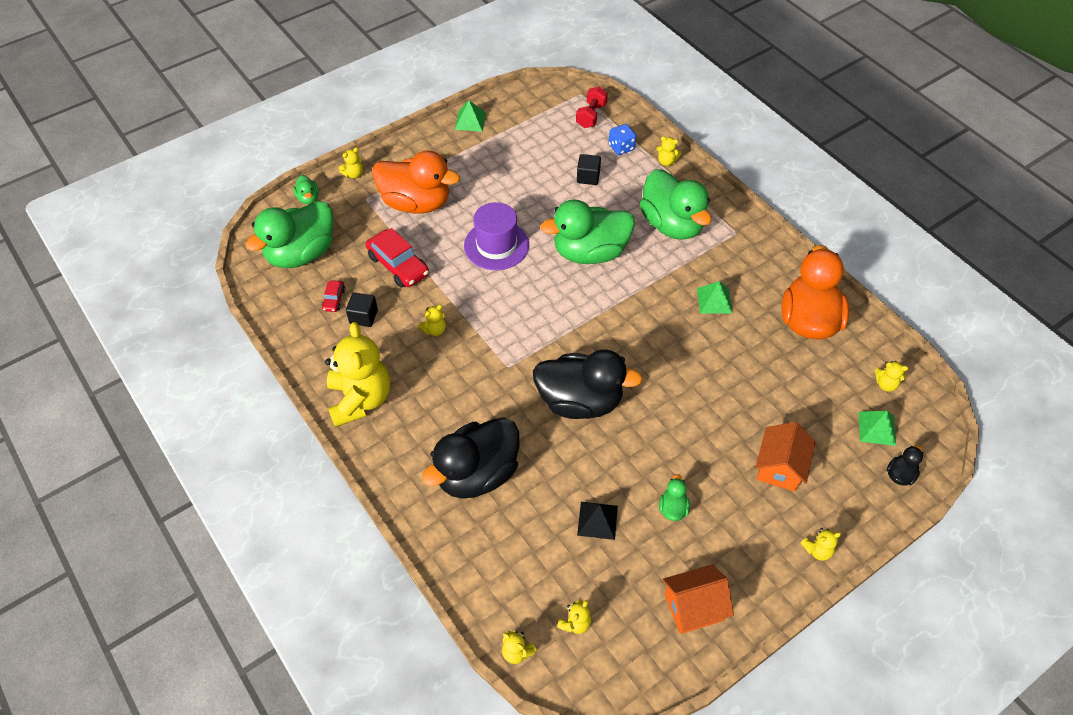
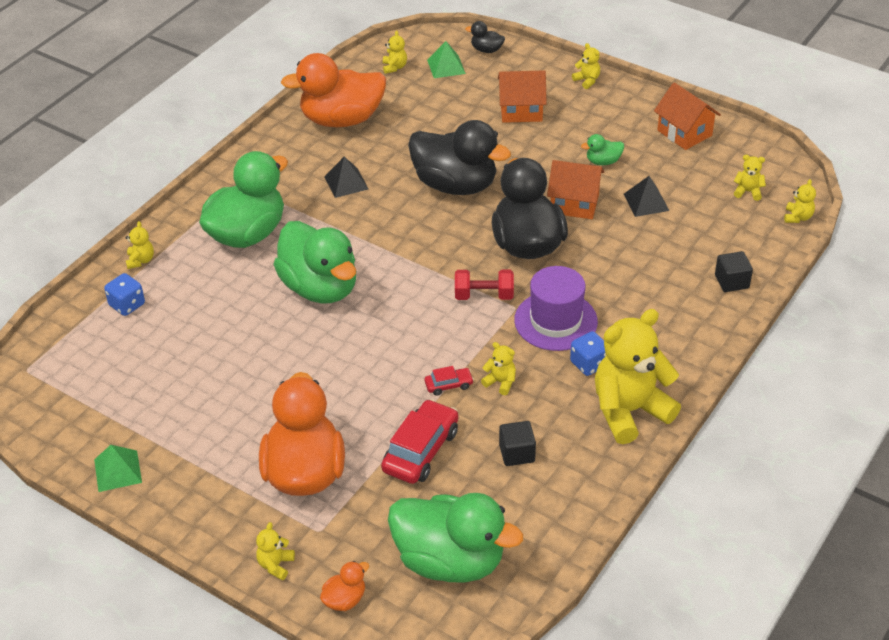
camera: 110 degrees left, 10 degrees down
(308, 198) = (345, 599): green duck -> orange duck
(334, 299) = (506, 493): red car -> red car (448, 385)
(353, 174) = (275, 565): yellow teddy bear -> yellow teddy bear turned 105 degrees counterclockwise
(421, 392) = (589, 364): none -> blue dice
(477, 474) = (654, 291): black duck -> black duck (455, 185)
(496, 245) = (345, 370): purple hat -> purple hat (555, 321)
(588, 177) = (193, 321): black cube -> black cube (731, 282)
(591, 116) = (71, 348): red dumbbell -> red dumbbell (484, 296)
(619, 458) = (574, 204): none -> orange house
(714, 300) = (346, 182): green pyramid -> black pyramid

